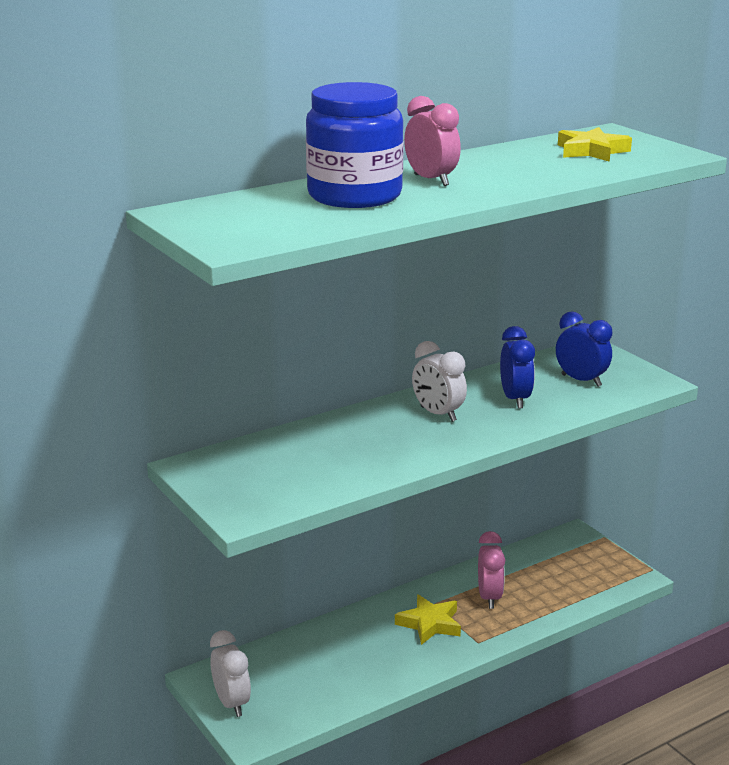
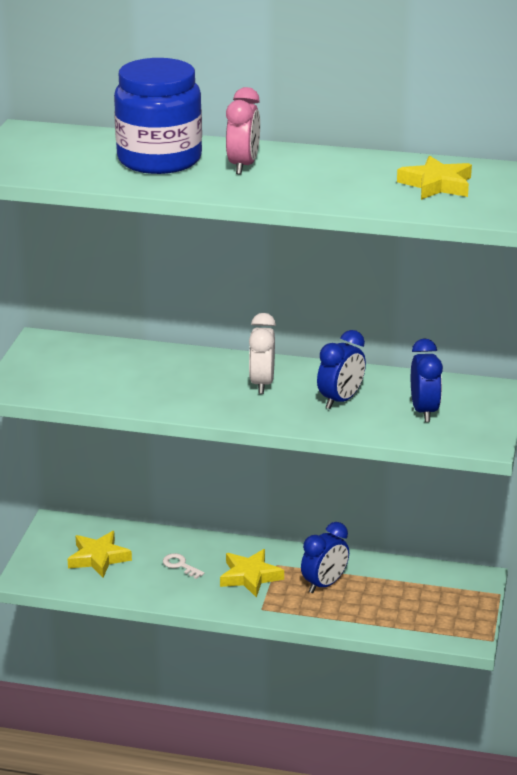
camera: 45 degrees right, 5 degrees up
(231, 703) = (46, 549): white clock -> none
(289, 682) = (98, 558): none -> yellow star
(364, 647) = (180, 565): none -> white key
(489, 597) = (324, 584): pink clock -> blue clock

